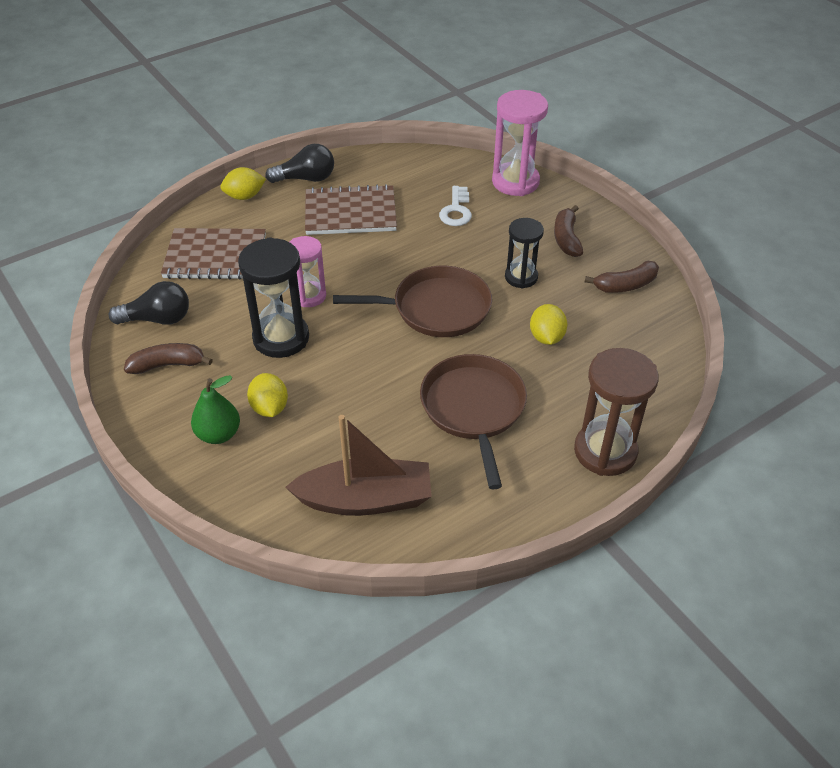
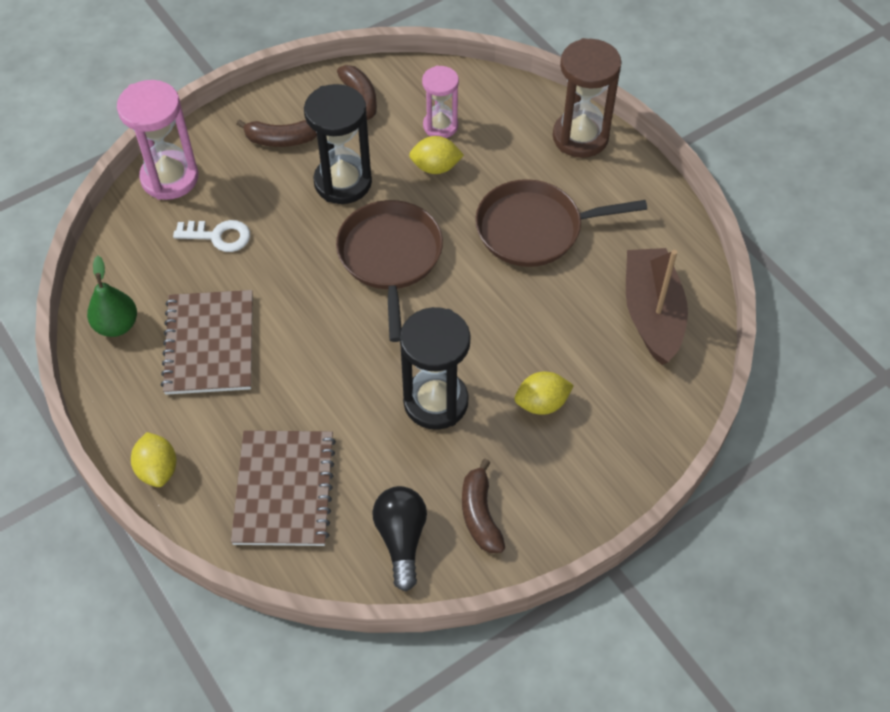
camera: 90 degrees left, 10 degrees up
(218, 434) = (581, 447): green pear -> green pear (117, 325)
(306, 179) = (128, 398): black light bulb -> none
(309, 296) = (365, 379): pink hourglass -> pink hourglass (440, 126)
(521, 277) = (343, 182): black hourglass -> black hourglass, size x1.59

